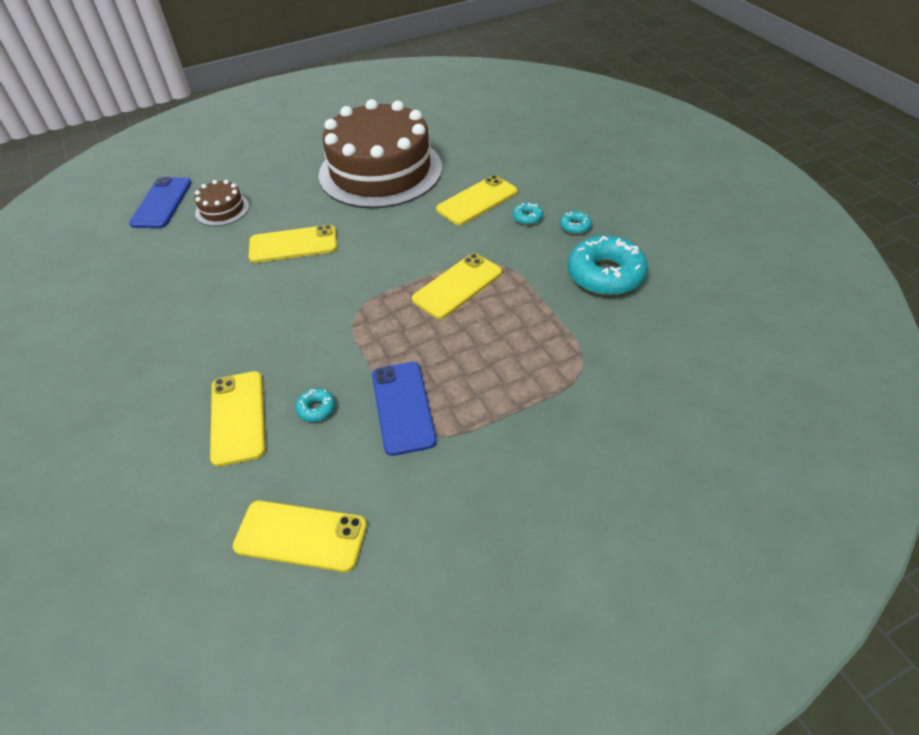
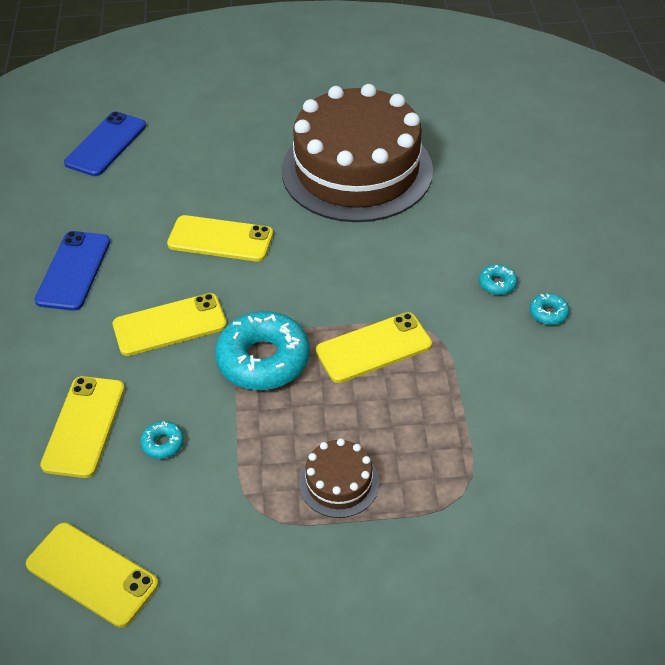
camera: 20 degrees right, 0 degrees up
(222, 209) = (164, 171): brown cake -> brown cake (339, 482)
(403, 407) = (249, 473): blue phone -> blue phone (73, 271)
(477, 201) = (449, 243): yellow phone -> yellow phone (170, 325)
(605, 274) = (551, 388): turquoise donut -> turquoise donut (263, 360)

